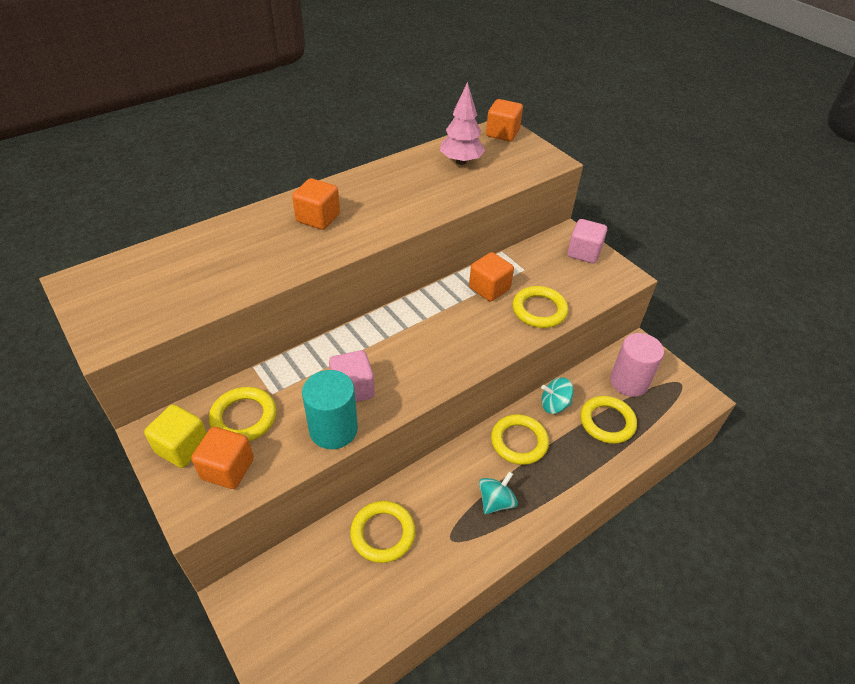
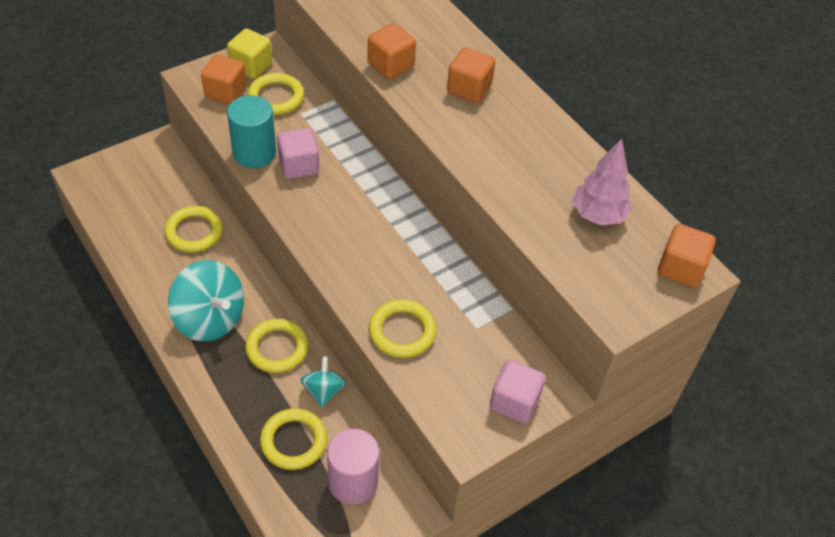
camera: 90 degrees right, 5 degrees up
(489, 288) = (440, 287): orange cube -> orange cube (390, 65)
(496, 501) = (210, 319): turquoise spinning top -> turquoise spinning top, size x1.84

